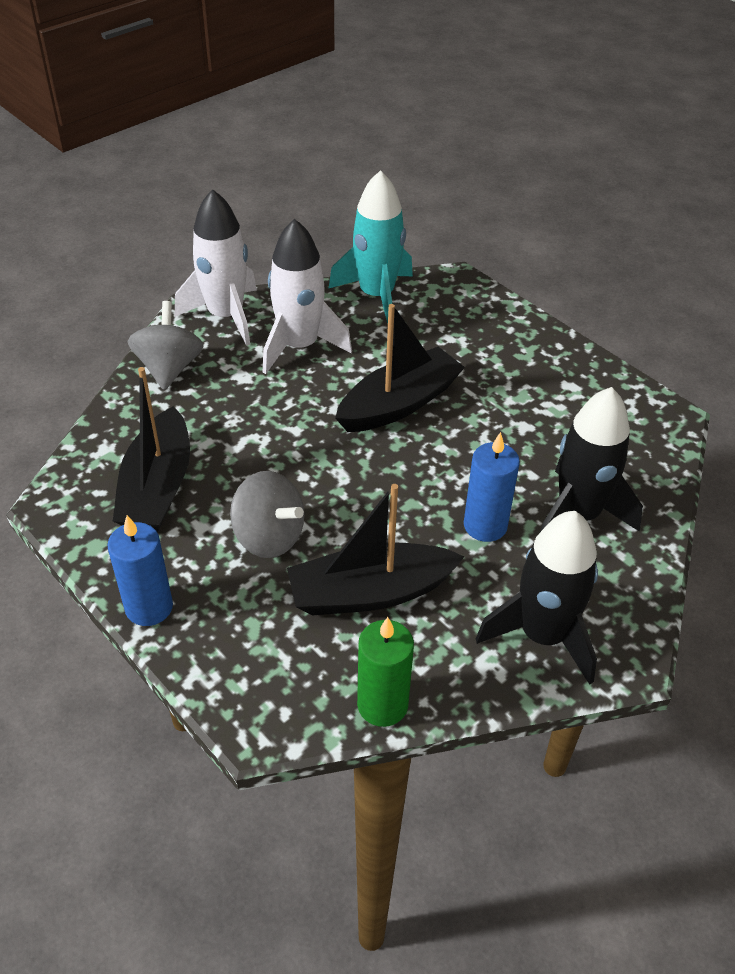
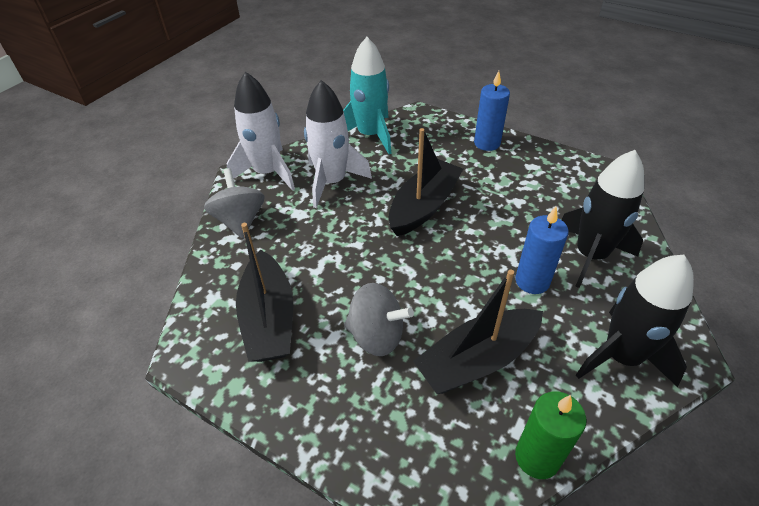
camera: 15 degrees left, 0 degrees up
(149, 607) = (304, 428): blue candle -> blue candle (487, 143)

